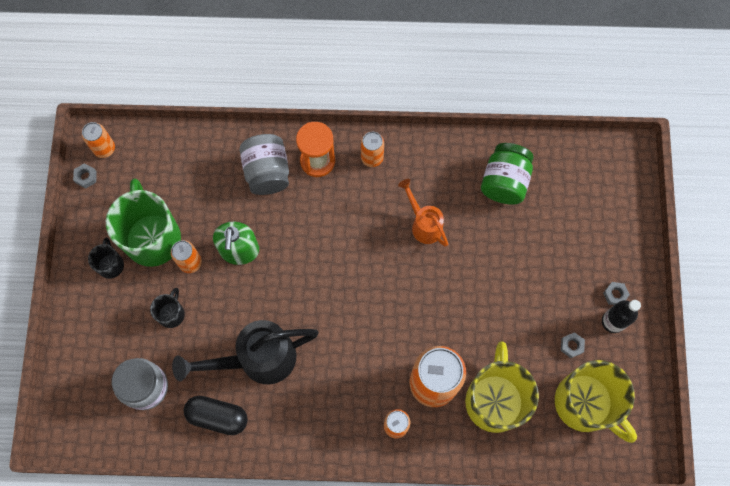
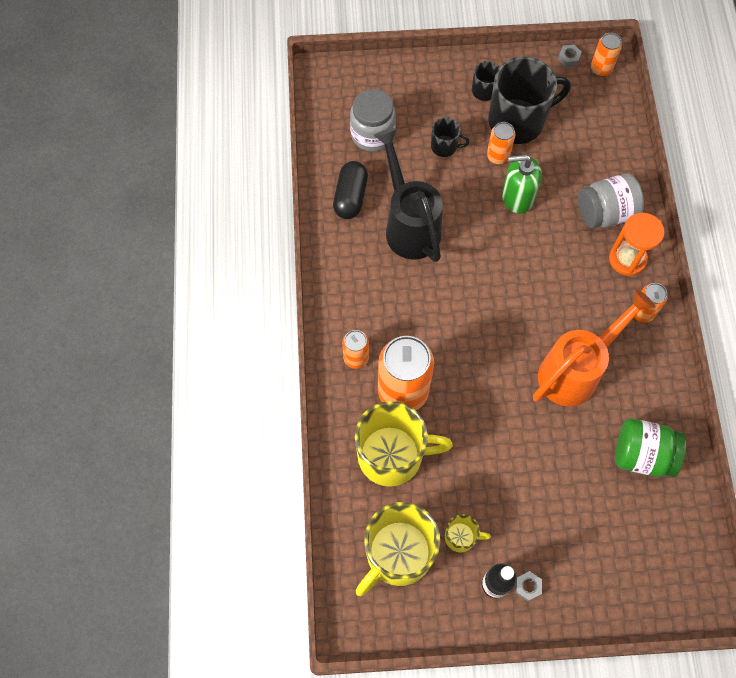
camera: 85 degrees right, 5 degrees down
(152, 237) = (518, 121): green mug -> black mug
(423, 224) = (576, 370): orange watering can -> orange watering can, size x1.75
(571, 346) = (461, 537): grey nut -> yellow mug

